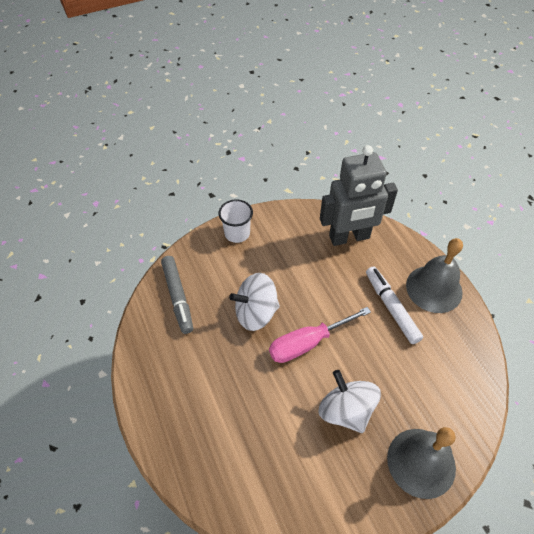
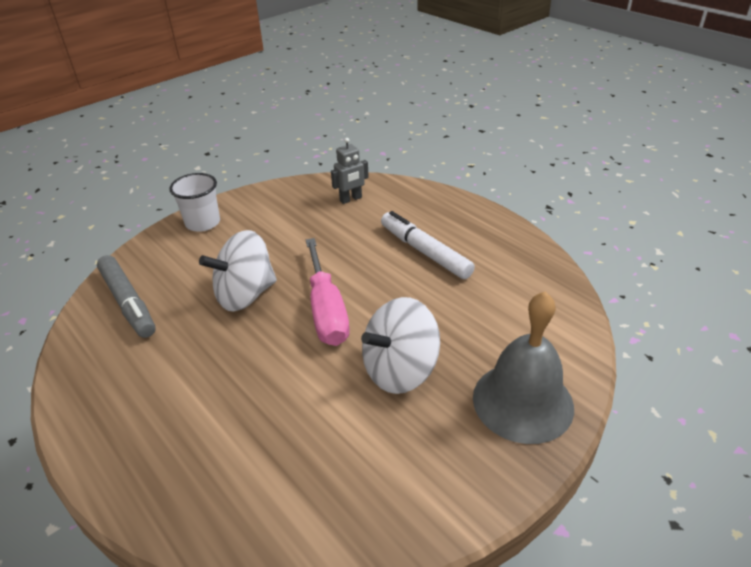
camera: 15 degrees left, 15 degrees down
(308, 343) = (326, 310): pink screwdriver -> pink screwdriver turned 60 degrees counterclockwise
(346, 410) = (400, 370): white spinning top -> white spinning top turned 75 degrees counterclockwise
(349, 237) = (351, 199): grey robot -> grey robot, size x0.43
(434, 288) = (470, 224): grey bell -> none

